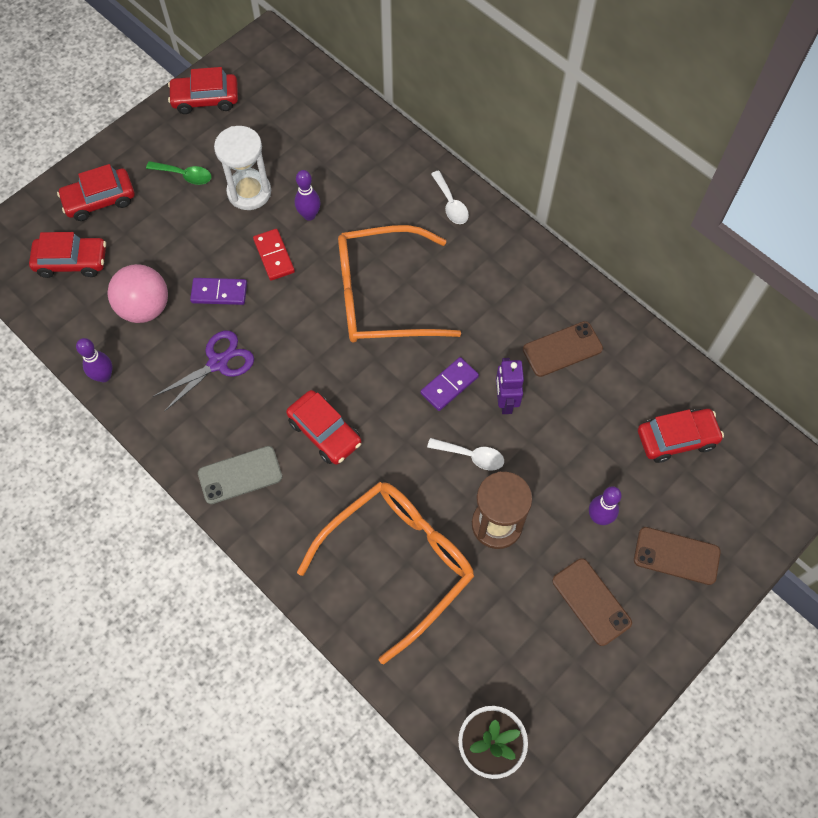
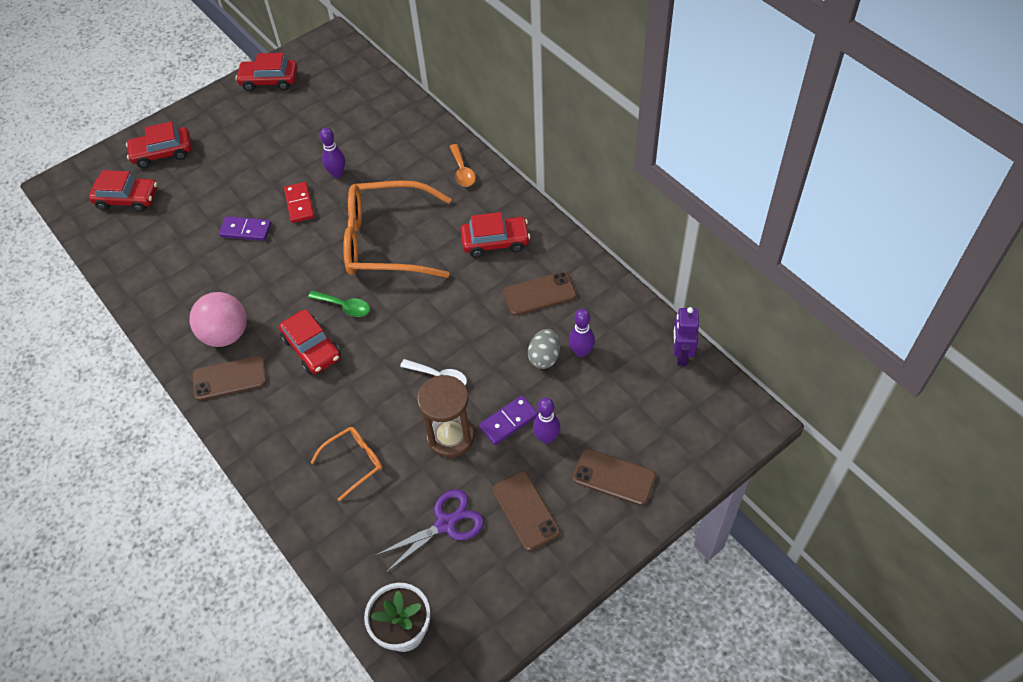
camera: 10 degrees right, 10 degrees down
(104, 376) = (132, 290): purple bowling pin -> purple bowling pin (581, 352)
(145, 308) = (180, 238): pink ball -> pink ball (226, 334)
(185, 175) = (238, 137): green spoon -> green spoon (344, 306)
(218, 363) = (231, 286): purple scissors -> purple scissors (445, 524)
(240, 475) = (229, 378): grey phone -> brown phone
(249, 192) = (289, 153): white hourglass -> none
(398, 562) = (354, 462): orange glasses -> orange glasses, size x0.47
(449, 385) = (431, 317): purple domino -> purple domino (508, 421)
(451, 204) = (462, 171): white spoon -> orange spoon
(505, 401) = (479, 333): purple robot -> purple robot (681, 354)
(580, 424) = (544, 357): none -> grey egg
(676, 438) = (631, 376): red car -> red car (495, 241)

